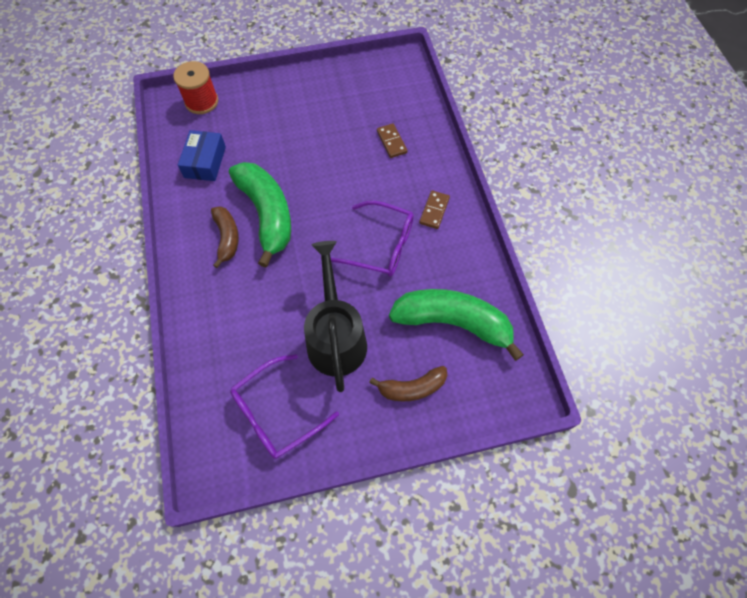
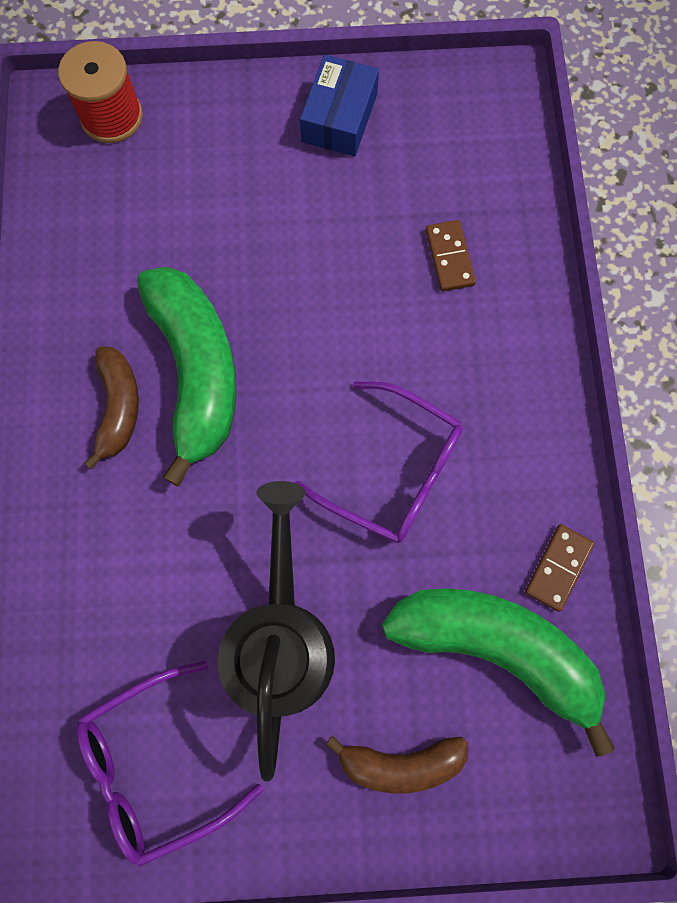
camera: 10 degrees right, 10 degrees up
(205, 162) = (100, 245): blue box -> blue box (339, 117)
(434, 211) = (504, 415): brown domino -> brown domino (558, 568)

